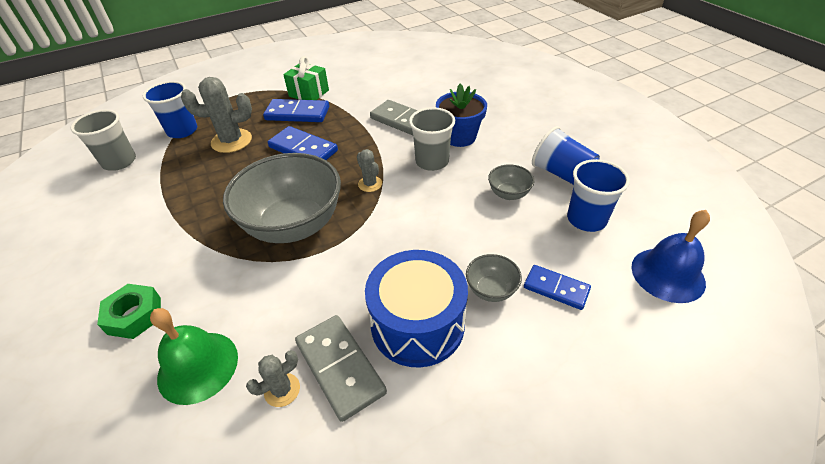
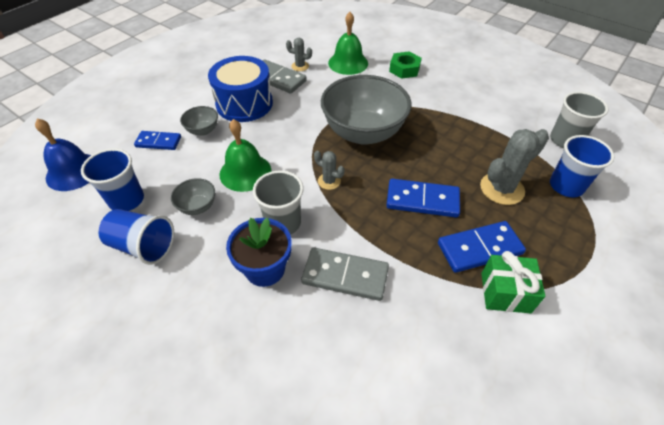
camera: 155 degrees right, 5 degrees up
(282, 390) = (300, 66): grey cactus -> grey cactus turned 75 degrees clockwise
(451, 215) = (245, 172): none -> green bell

